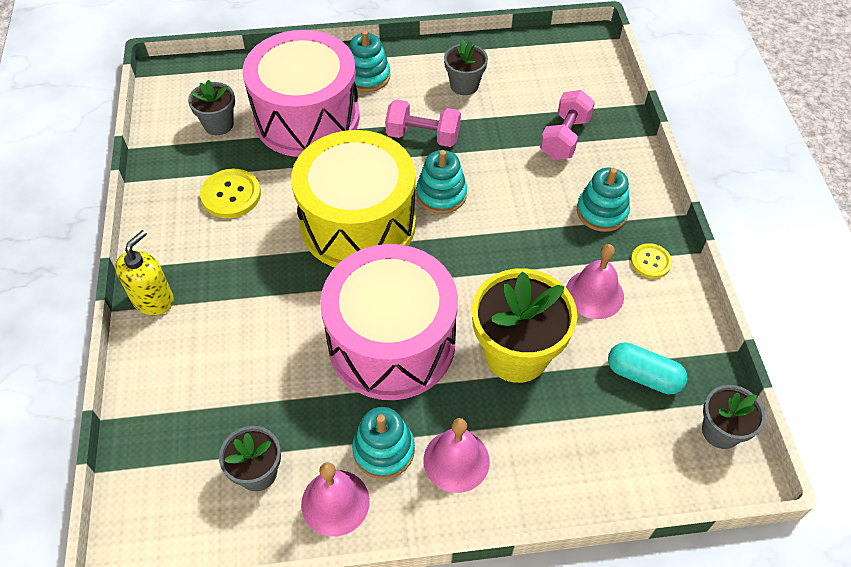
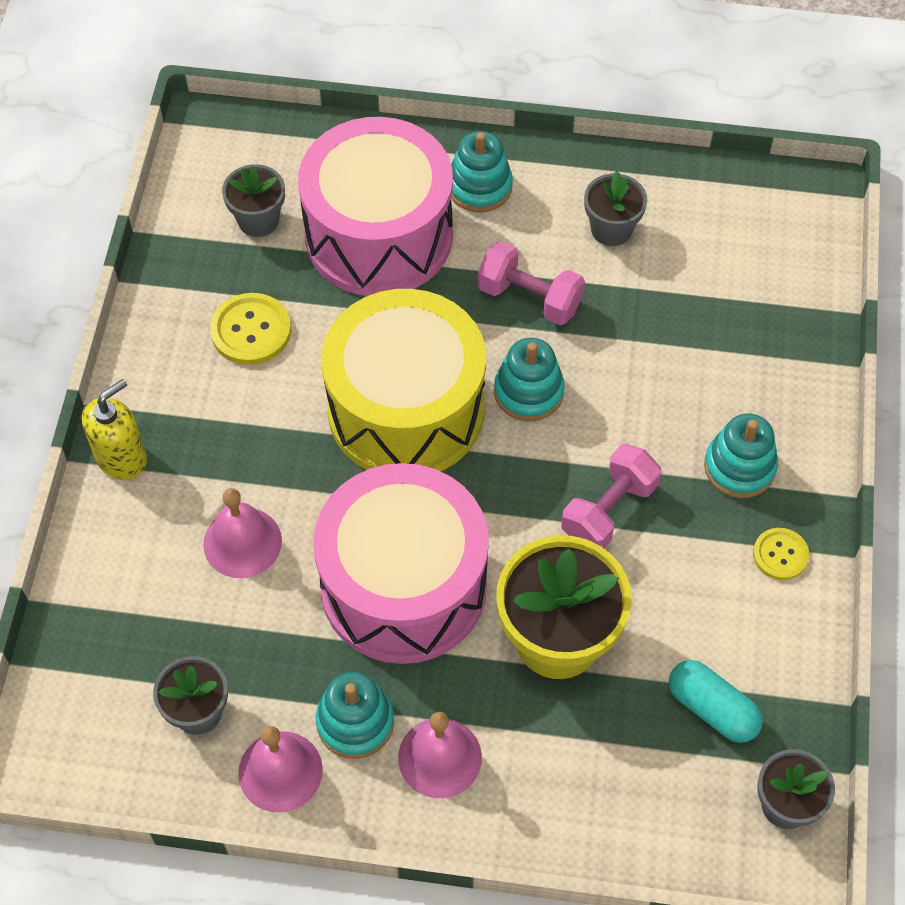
camera: 15 degrees right, 5 degrees up
(564, 138) = (726, 343): pink dumbbell -> pink dumbbell (608, 510)
(594, 294) = (687, 582): pink bell -> pink bell (242, 542)

